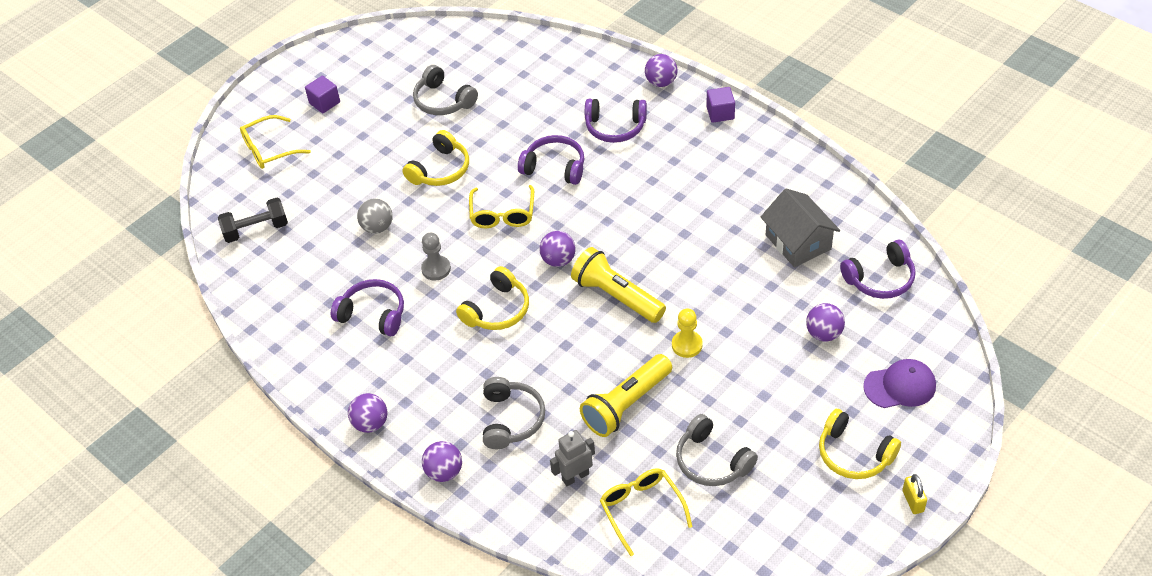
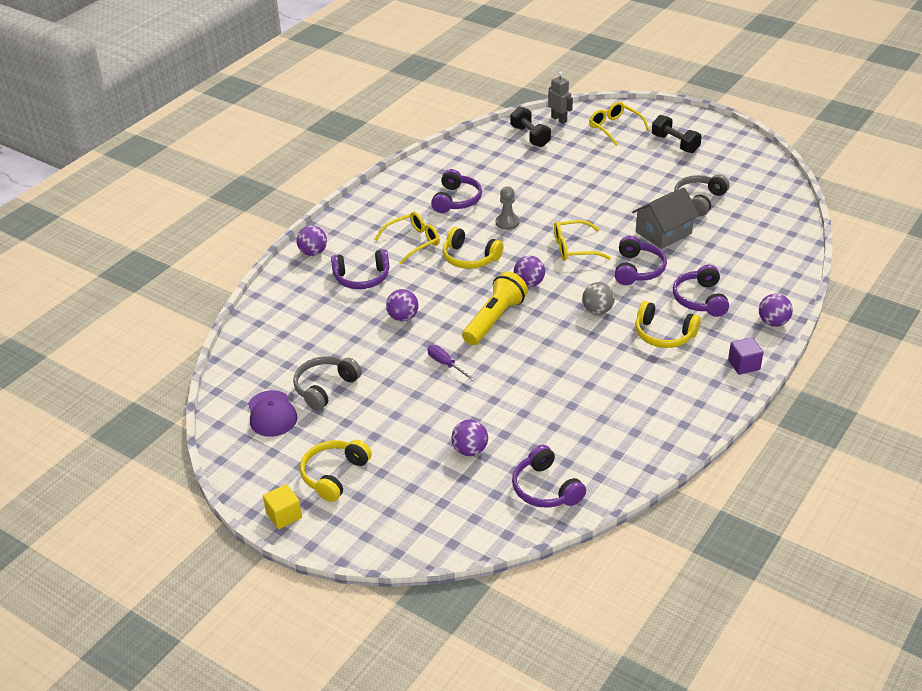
camera: 80 degrees right, 10 degrees down
(324, 103) = (675, 144): purple cube -> black dumbbell
(370, 423) = (355, 214): purple ball -> purple ball (403, 317)
(377, 227) = (545, 189): grey ball -> grey ball (597, 310)
(440, 169) = (617, 210): yellow headphones -> yellow headphones (663, 334)
(511, 419) = (362, 278): grey headphones -> purple headphones
(575, 476) = (309, 315): grey robot -> grey robot (559, 119)
(626, 404) = (380, 335): yellow flashlight -> none
(641, 509) = (278, 352): yellow glasses -> yellow glasses (413, 242)
(687, 345) = (446, 364): yellow pawn -> purple screwdriver
(798, 242) = (582, 428): grey house -> grey house (663, 233)
(900, 386) = (412, 505): purple cap -> purple cap (271, 414)
(913, 501) = (284, 515): yellow padlock -> yellow cube

